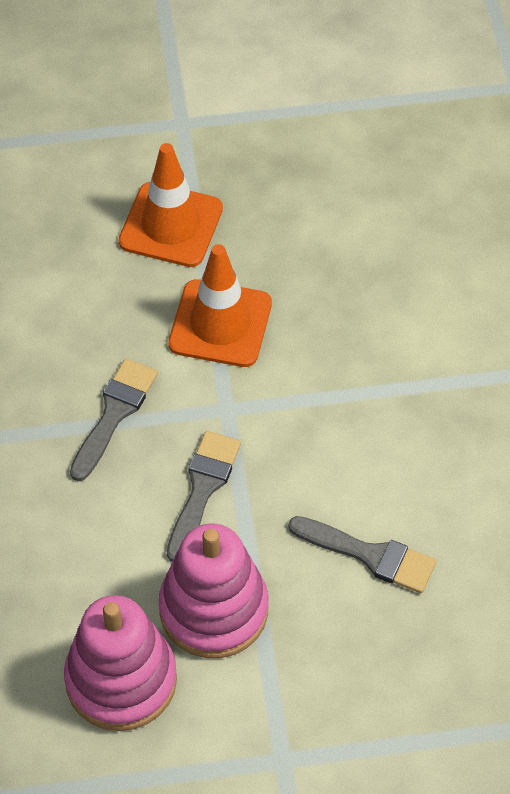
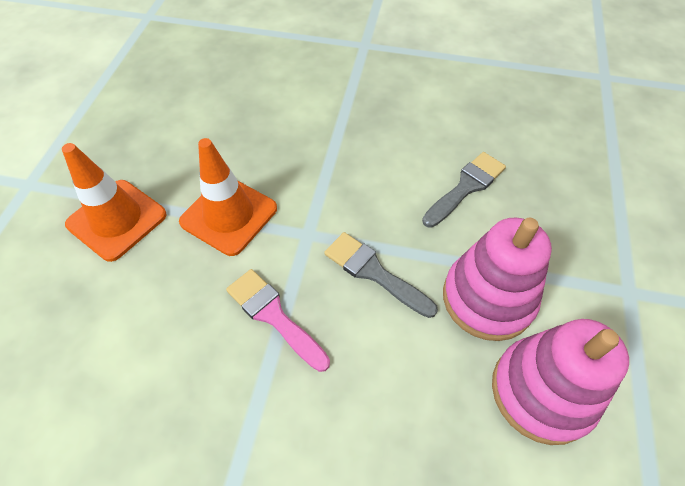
camera: 70 degrees left, 0 degrees up
(114, 414) = (274, 315): grey brush -> pink brush

